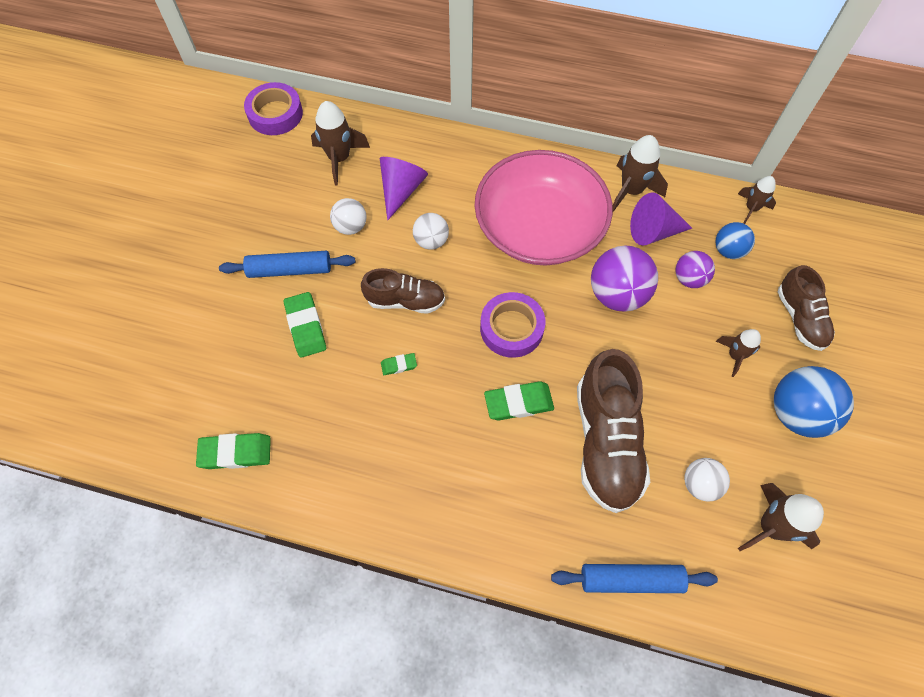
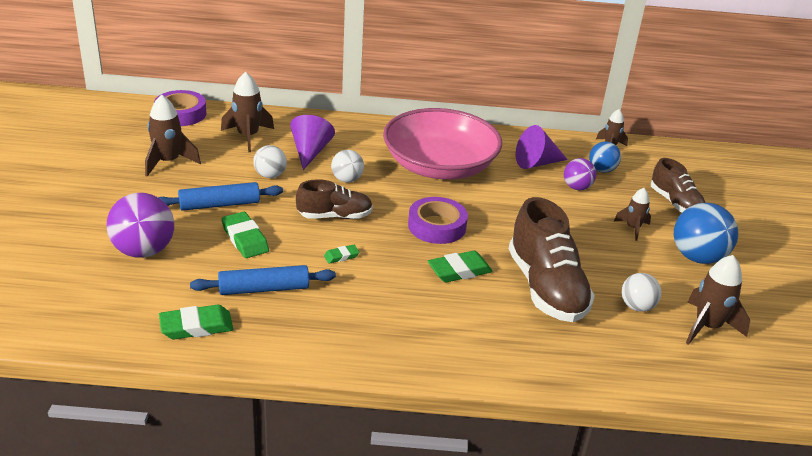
camera: 15 degrees left, 30 degrees down
(617, 294) = (520, 200): purple ball -> purple ball (144, 251)
(630, 579) = (602, 373): blue rolling pin -> blue rolling pin (264, 289)
(631, 191) = (509, 142): brown rocket -> brown rocket (168, 162)

